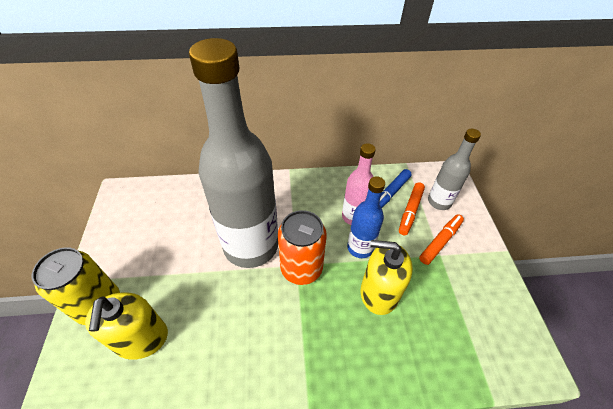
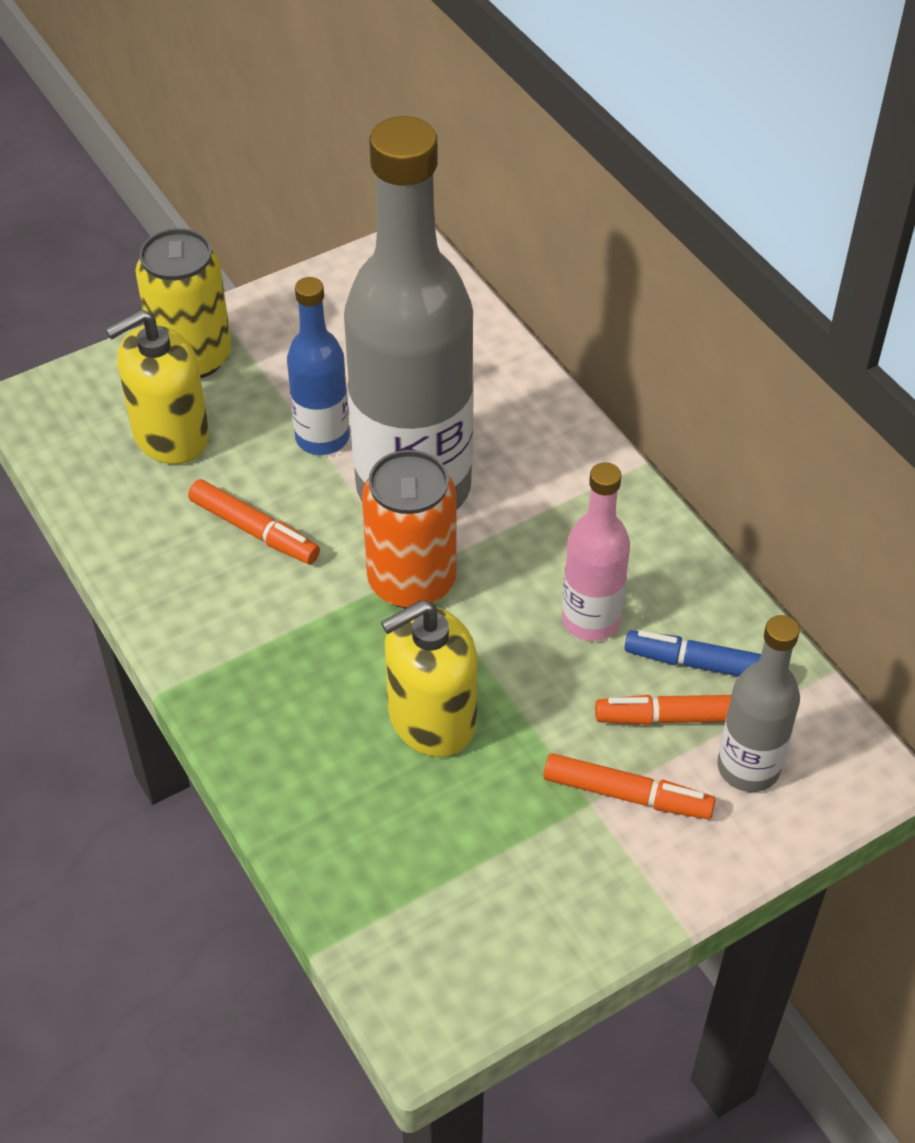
camera: 65 degrees right, 0 degrees up
(232, 322) = (254, 530): none -> orange marker
(360, 248) = (517, 656): blue bottle -> blue bottle (322, 438)
(379, 293) = (431, 718): yellow soap dispenser -> yellow soap dispenser turned 105 degrees counterclockwise

